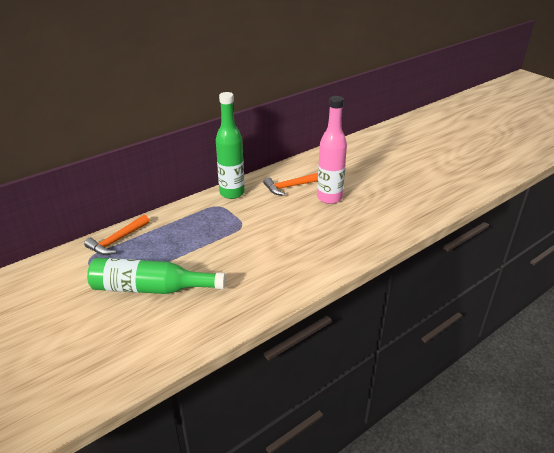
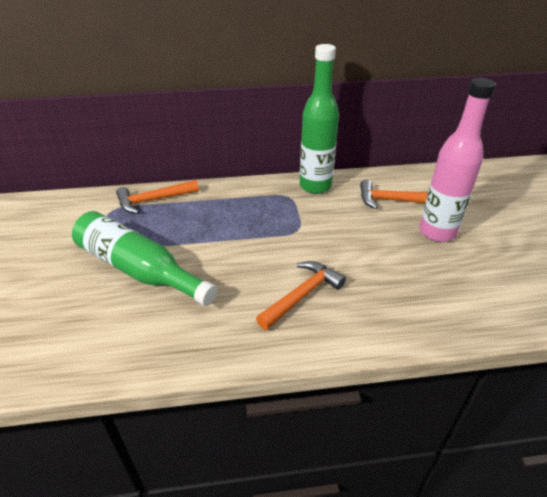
camera: 30 degrees right, 5 degrees up
(275, 262) = (302, 295): none -> orange hammer

